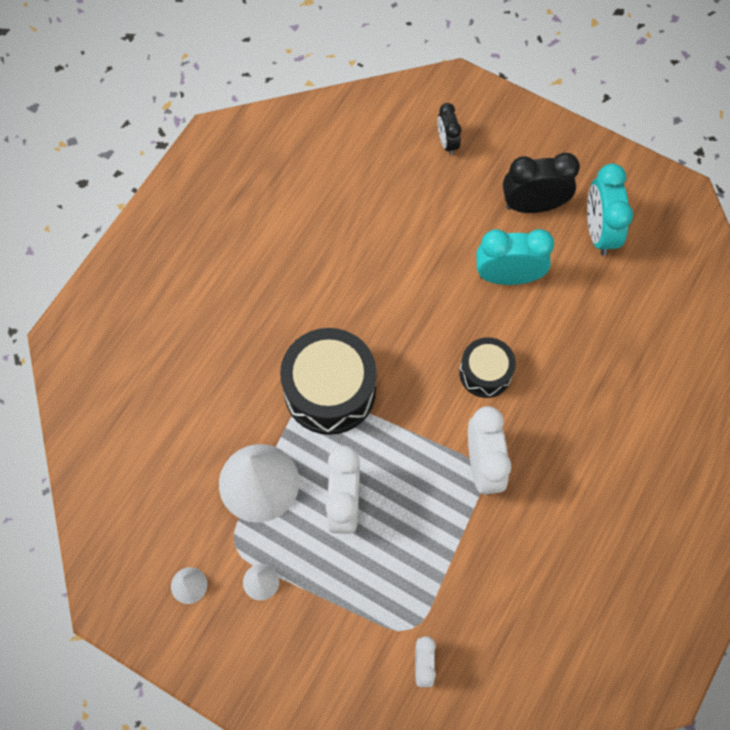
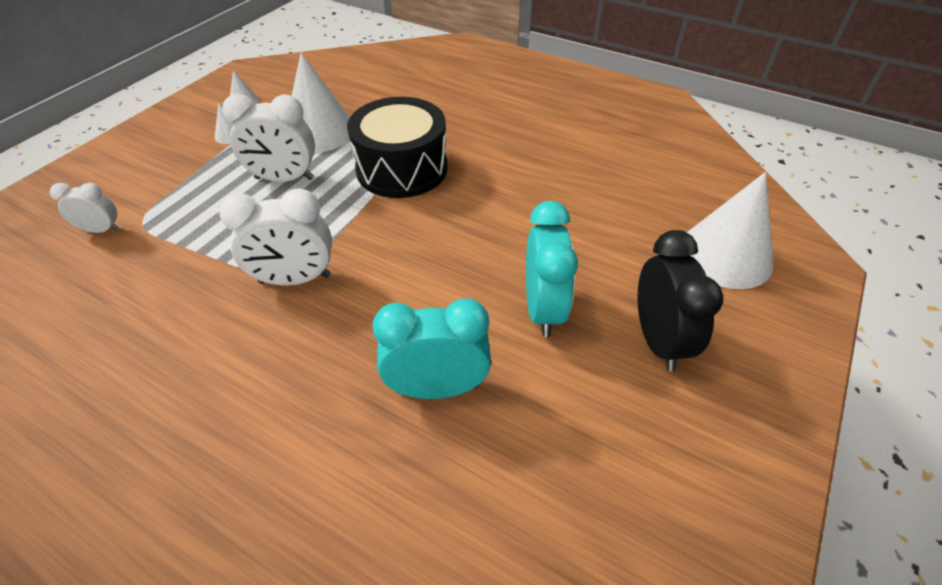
camera: 90 degrees right, 20 degrees down
(447, 142) = (725, 255): black clock -> white cone
(485, 373) = (410, 284): black drum -> none
(599, 232) = (634, 422): turquoise clock -> turquoise clock (437, 388)

